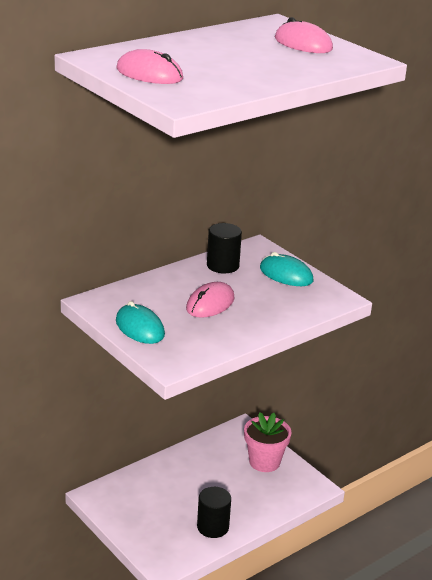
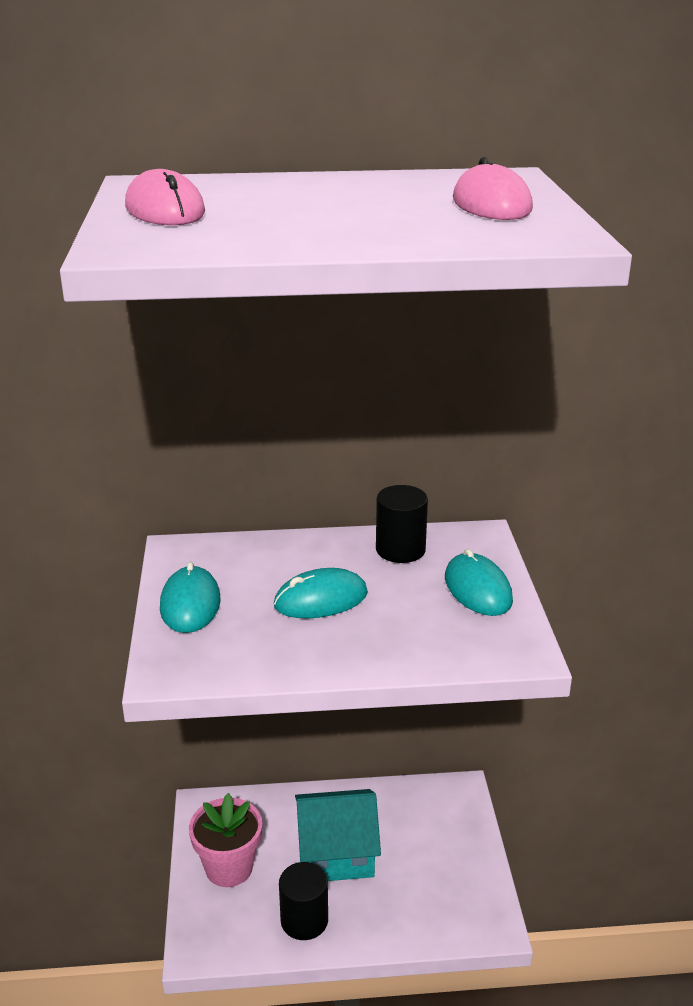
camera: 35 degrees right, 0 degrees up
(200, 487) = (337, 852): none -> turquoise house
(210, 303) = (321, 599): pink mouse -> turquoise mouse
(264, 462) = (451, 853): pink flower pot -> pink flower pot (229, 867)

